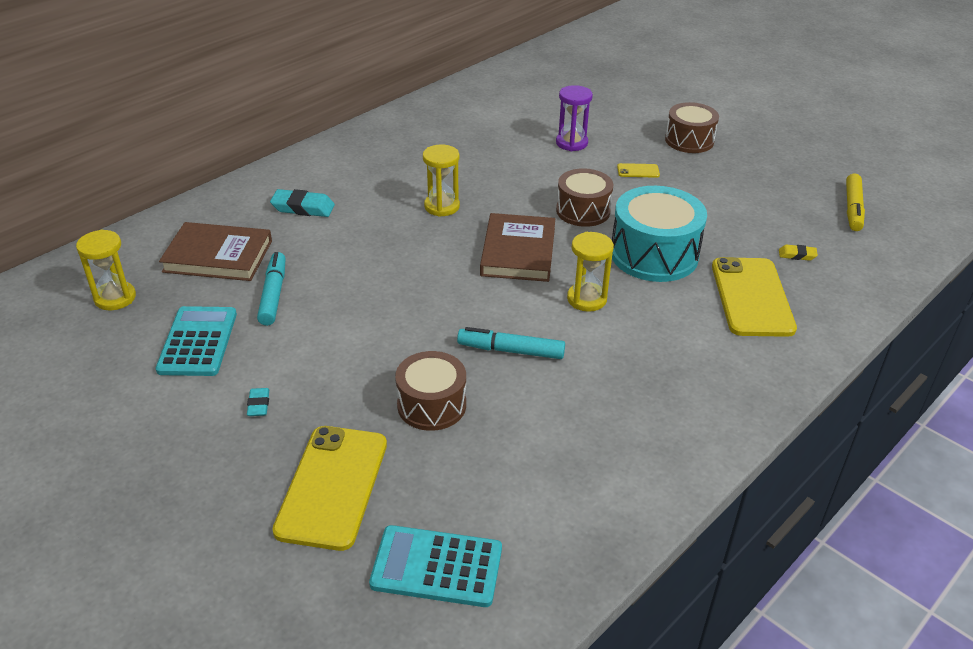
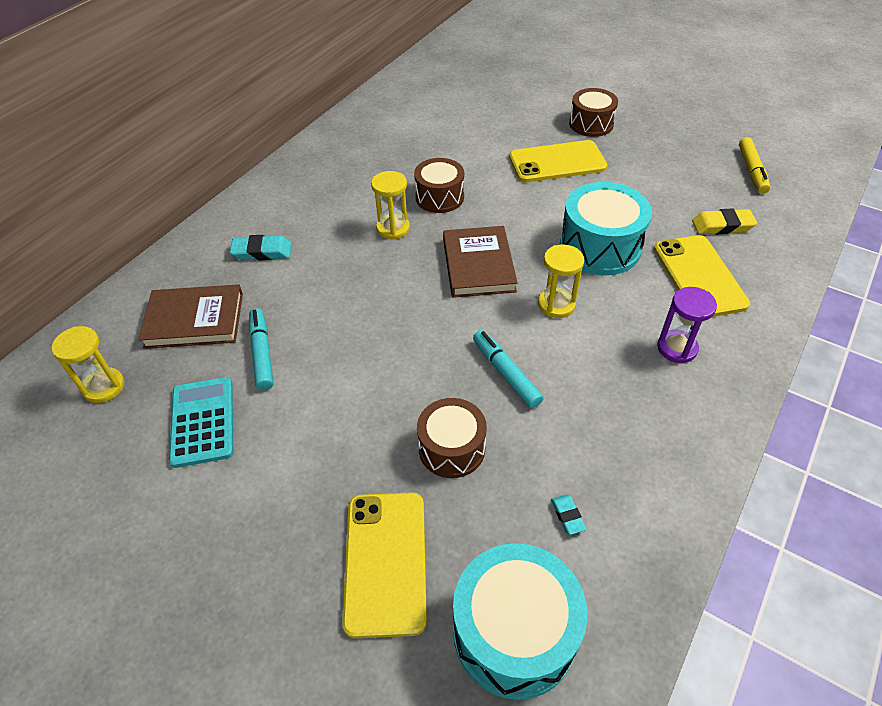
camera: 10 degrees left, 10 degrees up
(258, 405) = (285, 482): turquoise eraser -> turquoise eraser (567, 516)
(436, 567) = (514, 632): turquoise calculator -> turquoise drum
(511, 350) = (506, 373): turquoise marker -> turquoise marker turned 60 degrees clockwise
(571, 143) = (489, 142): purple hourglass -> purple hourglass (677, 348)
(583, 211) = (522, 212): brown drum -> brown drum (439, 197)
(638, 171) = (557, 162): yellow phone -> yellow phone, size x2.43
(797, 255) = (722, 226): yellow eraser -> yellow eraser, size x1.76

